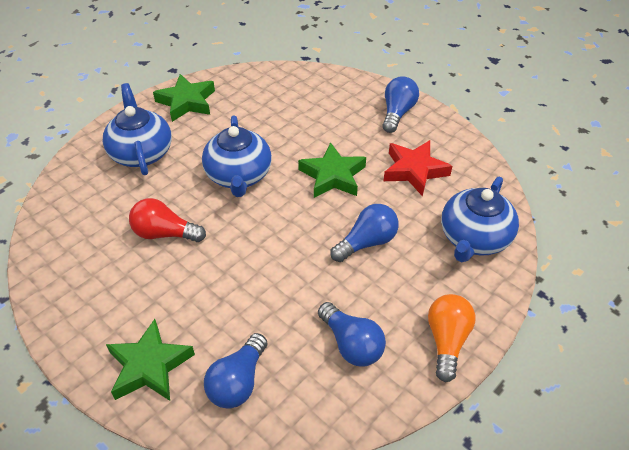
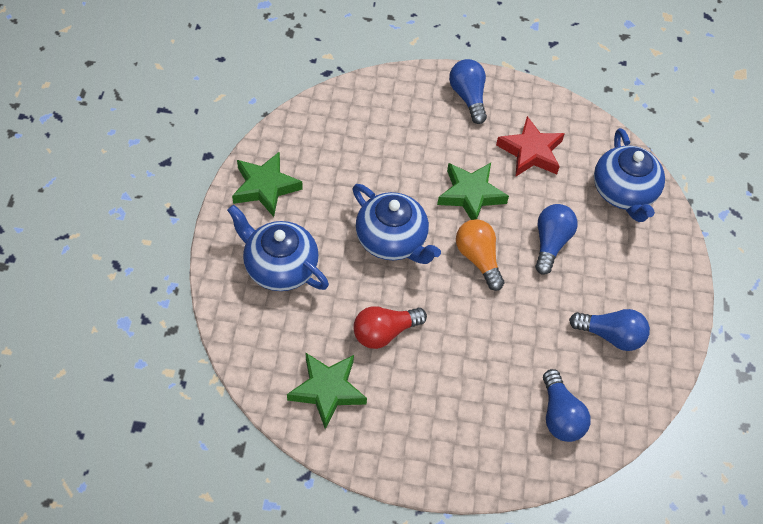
camera: 40 degrees left, 10 degrees up
(149, 366) = (486, 447): green star -> green star (327, 390)
(447, 341) = (670, 291): orange light bulb -> orange light bulb (478, 258)

